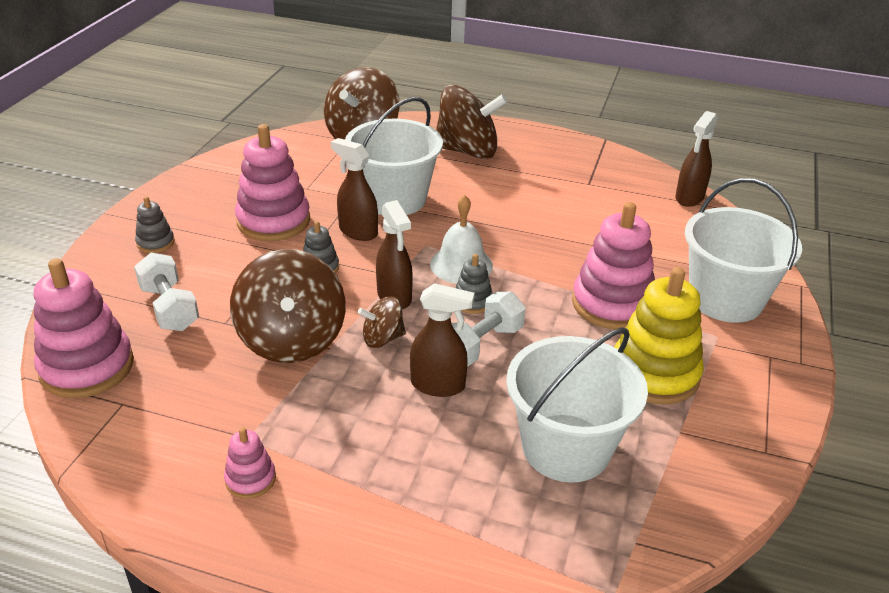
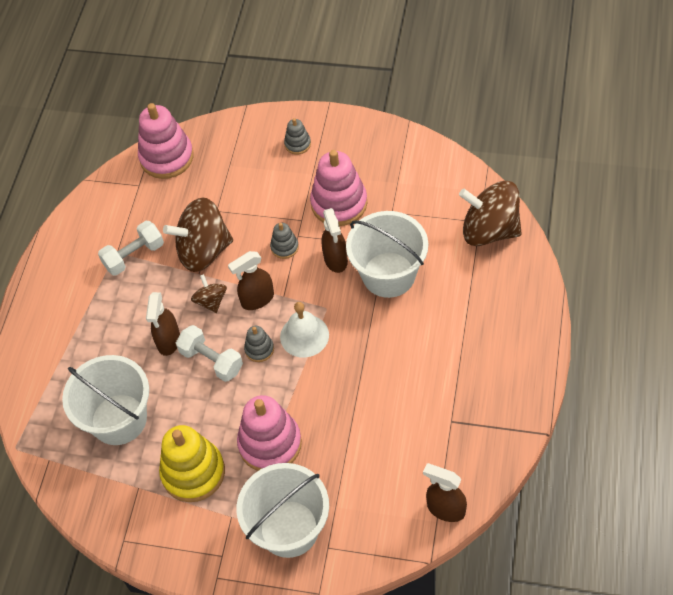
camera: 90 degrees right, 20 degrees up
(170, 308) = (227, 177): white dumbbell -> white dumbbell (134, 256)
(250, 479) = (85, 263): pink stacking toy -> none
(357, 231) = (336, 260): brown spray bottle -> brown spray bottle turned 135 degrees clockwise
(467, 151) = (485, 316): brown spinning top -> none

